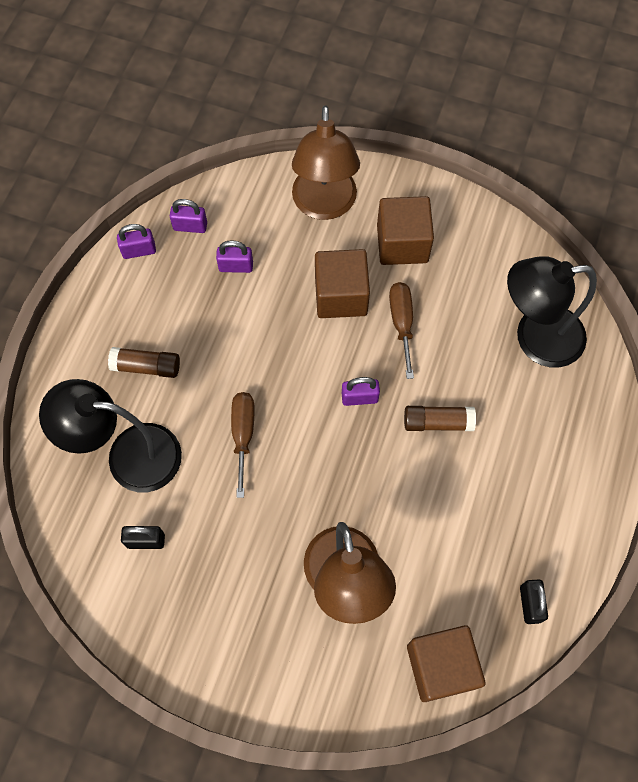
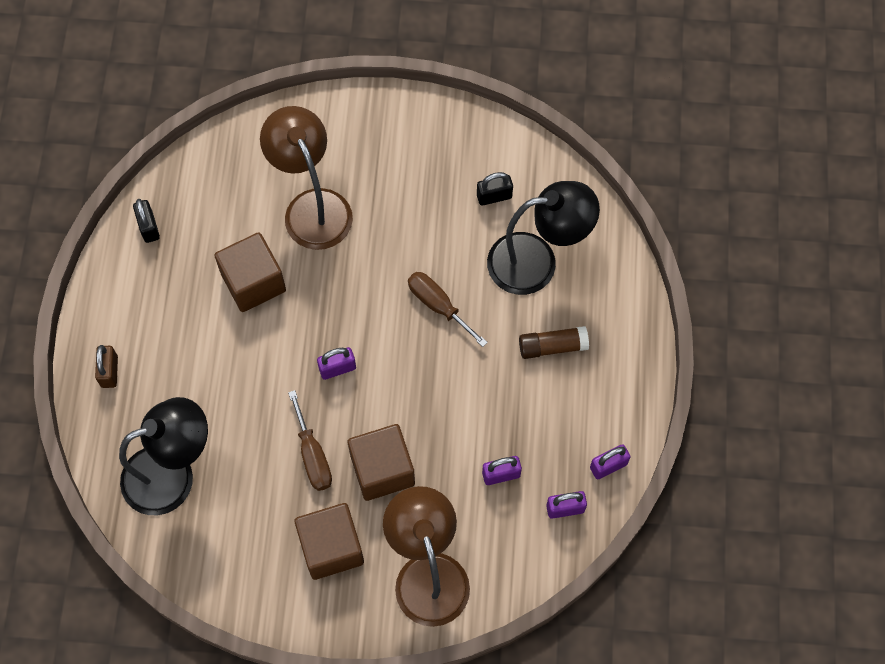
camera: 165 degrees right, 0 degrees up
(243, 435) = (438, 306): brown screwdriver -> brown screwdriver turned 150 degrees clockwise
(437, 422) = (257, 363): brown glue stick -> none
(441, 666) = (217, 163): brown cube -> brown cube (253, 282)
(587, 451) = (109, 371): none -> brown padlock

